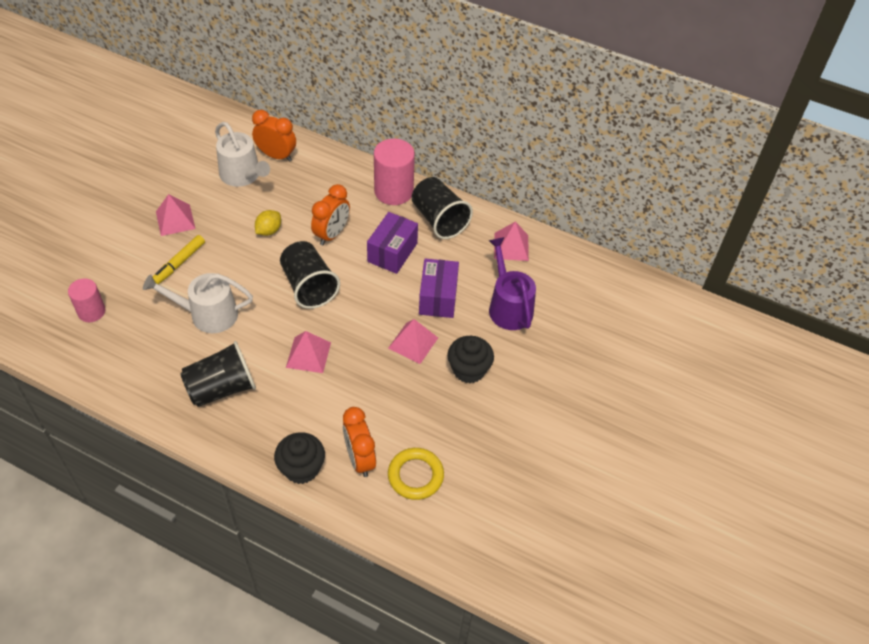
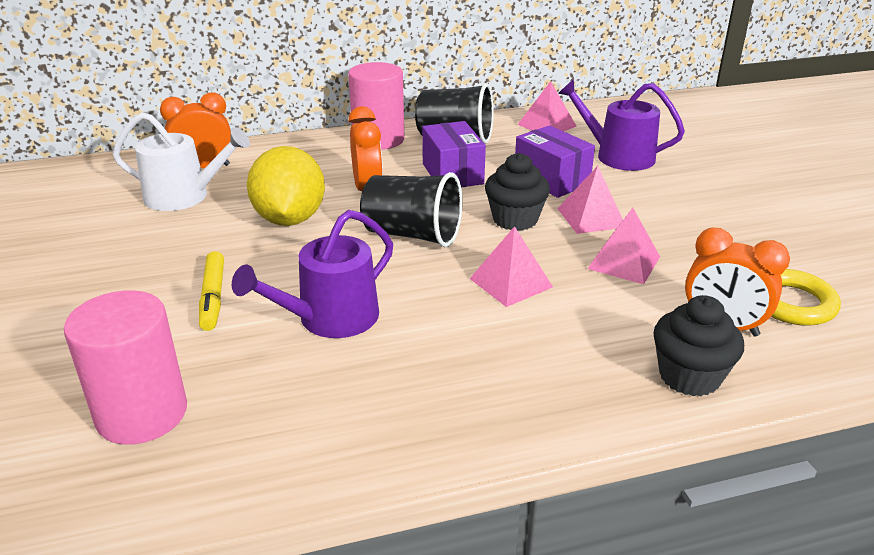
camera: 40 degrees left, 20 degrees down
(91, 311) = (142, 413): pink cylinder -> pink cylinder, size x1.62
(175, 220) = (146, 266): pink pyramid -> pink pyramid (624, 262)
(208, 314) = (330, 319): white watering can -> purple watering can
(222, 388) = (466, 371): black cup -> none
(269, 230) = (290, 219): yellow lemon -> yellow lemon, size x2.05
(469, 370) = (672, 207): black cupcake -> black cupcake (515, 219)

